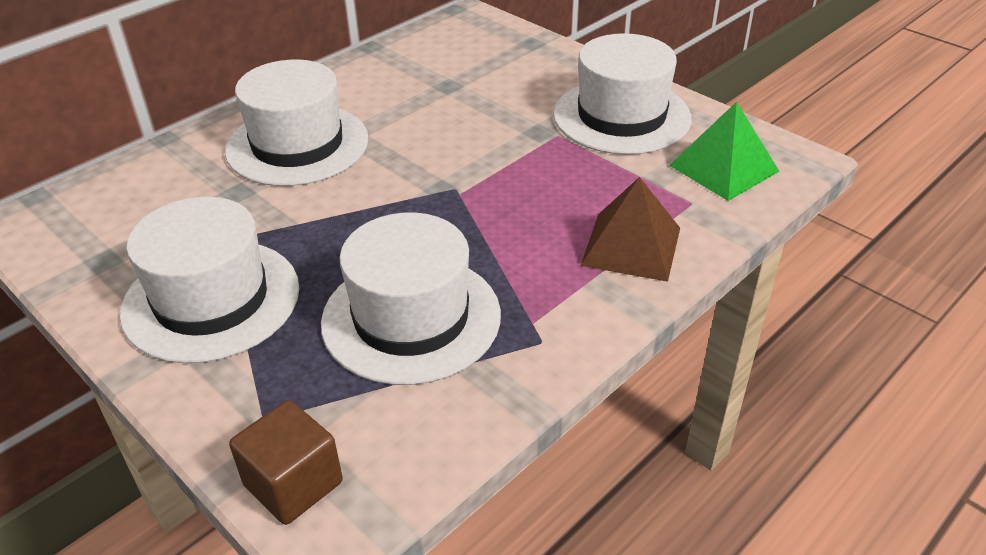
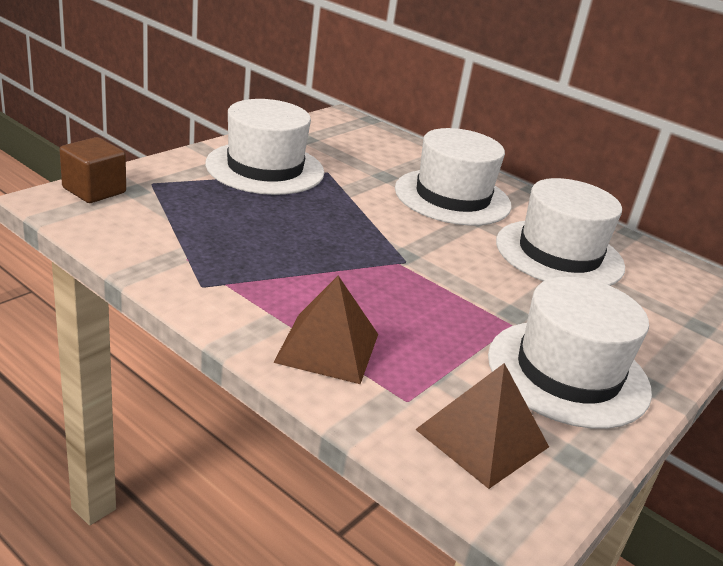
camera: 80 degrees right, 10 degrees down
(411, 318) = (237, 233): white hat -> white hat (559, 254)
(723, 168) = (482, 438): green pyramid -> brown pyramid

